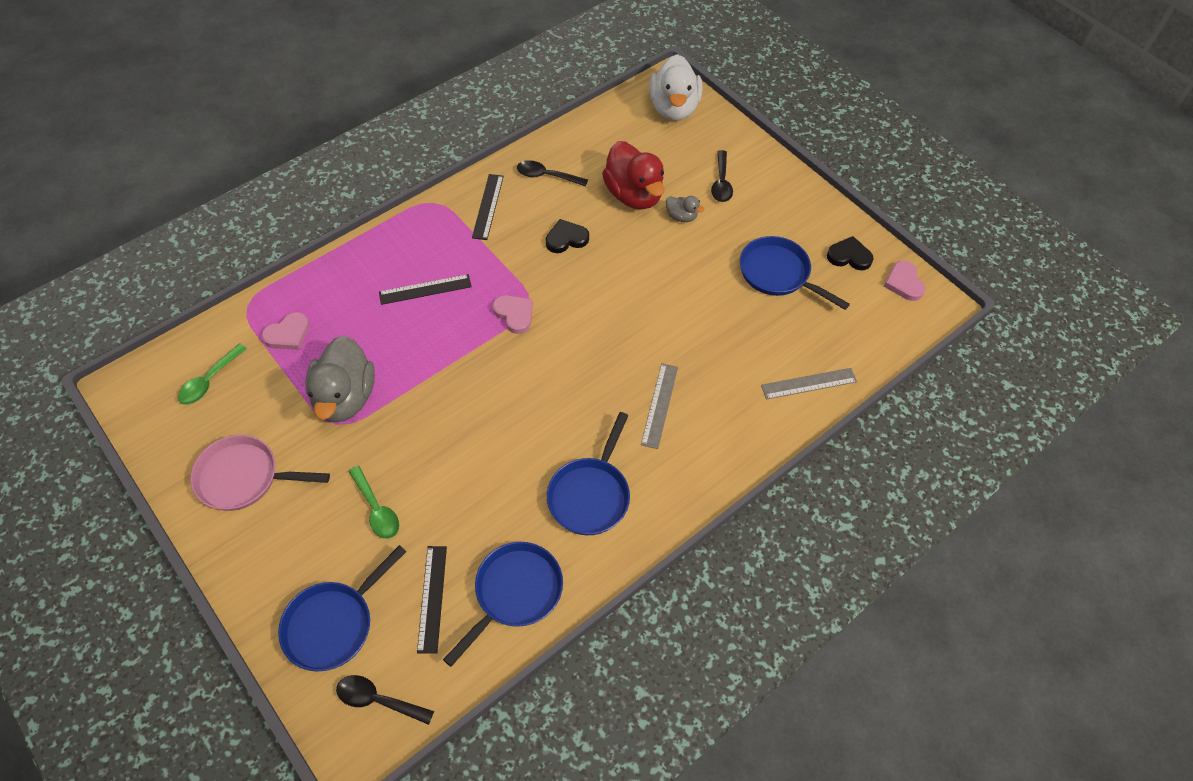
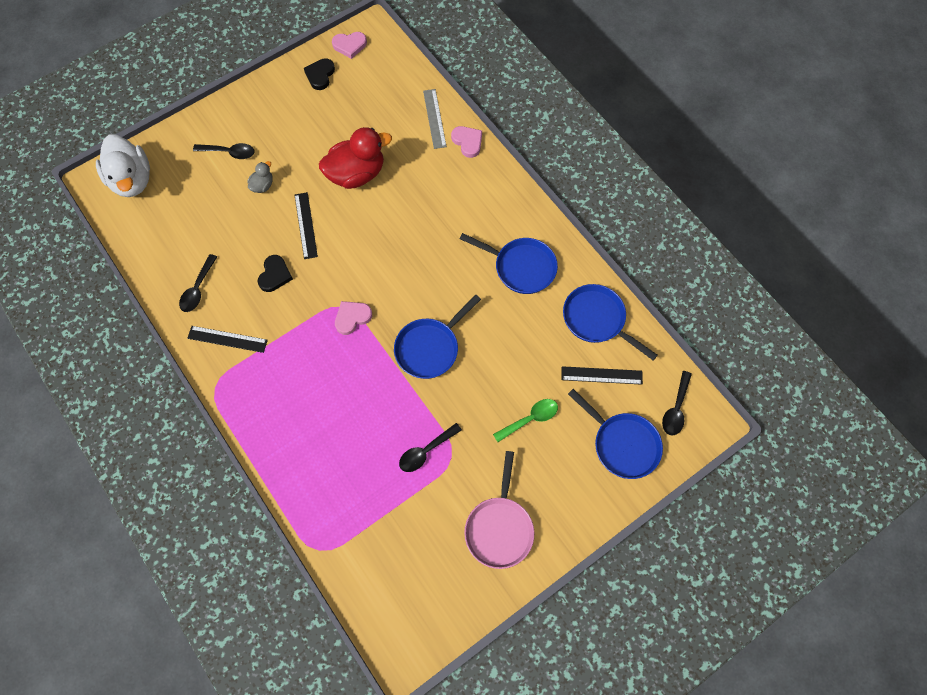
camera: 85 degrees left, 10 degrees up
(209, 381) = (401, 573): green spoon -> none
(288, 334) = (355, 507): pink heart -> pink heart (467, 142)
(345, 397) = (426, 451): grey duck -> black spoon
(425, 289) = (317, 391): black ruler -> black ruler (306, 225)
(566, 239) = (275, 275): black heart -> black heart turned 150 degrees counterclockwise
(633, 195) = (232, 219): red duck -> red duck (356, 174)
(659, 405) = (447, 216): grey ruler -> none
(673, 108) = (132, 180): white duck -> white duck turned 60 degrees clockwise
(778, 274) = (331, 124): blue pan -> blue pan (430, 348)

